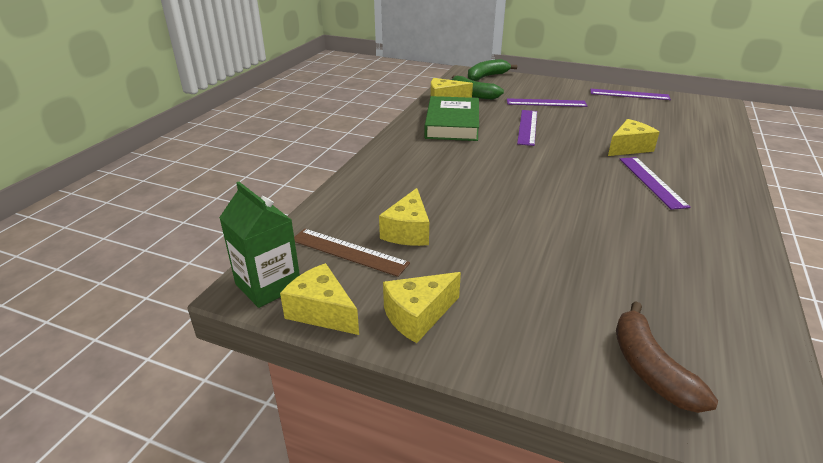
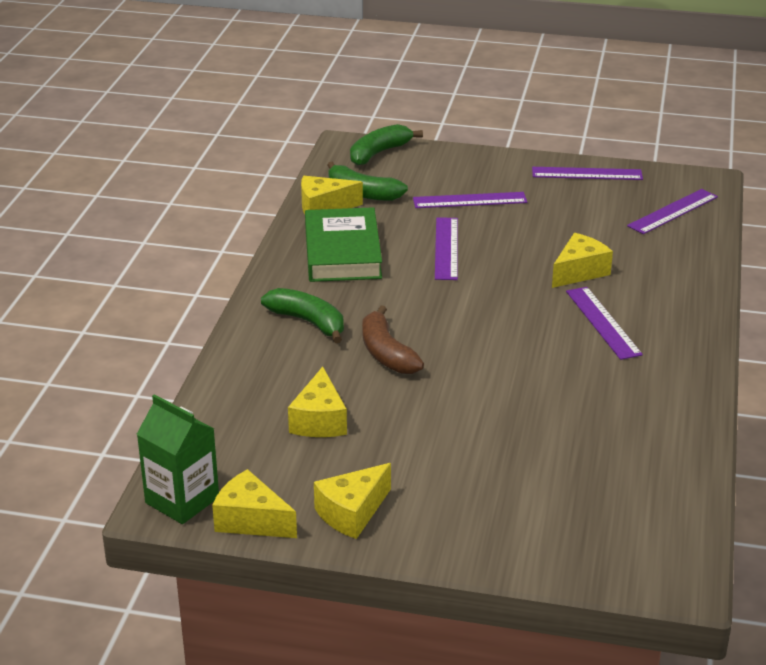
camera: 10 degrees left, 0 degrees up
(348, 251) = (257, 452): brown ruler -> none
(417, 162) = (308, 322): none -> green banana
(650, 368) = (579, 535): brown banana -> brown banana (386, 353)
(696, 118) = (673, 211): none -> purple ruler

